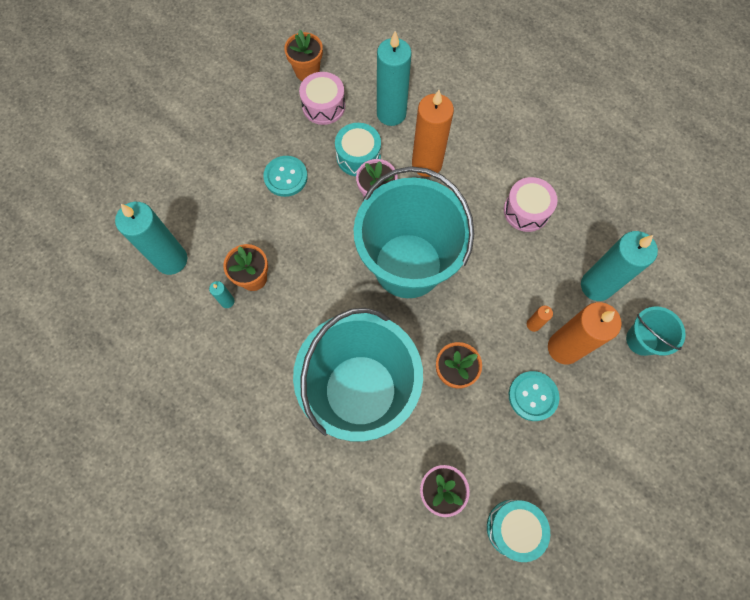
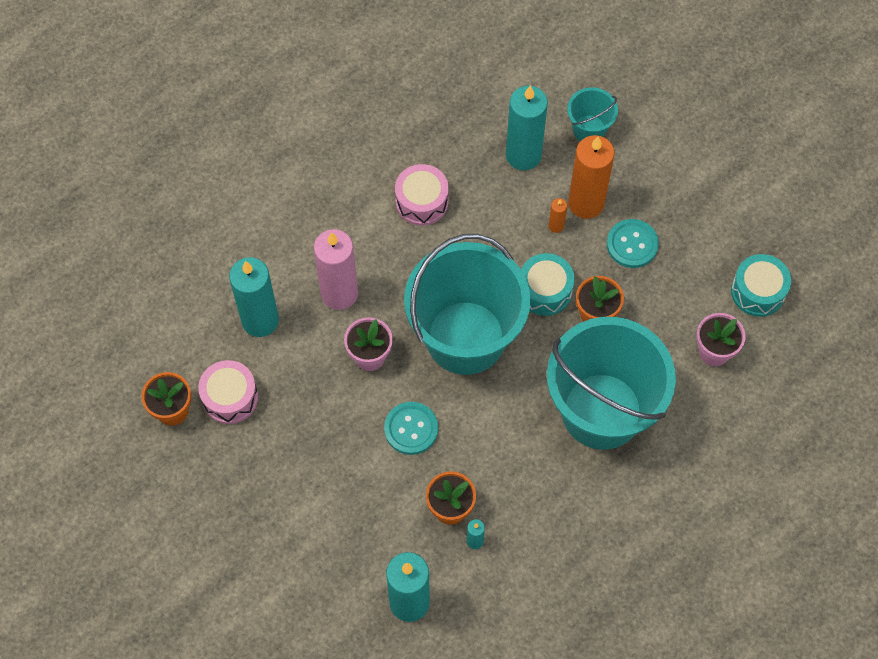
camera: 80 degrees left, 5 degrees down
(286, 177) = (323, 456): turquoise button -> turquoise button (411, 429)
(358, 156) = (312, 368): turquoise drum -> turquoise drum (545, 291)
(426, 164) = (339, 293): orange candle -> pink candle

